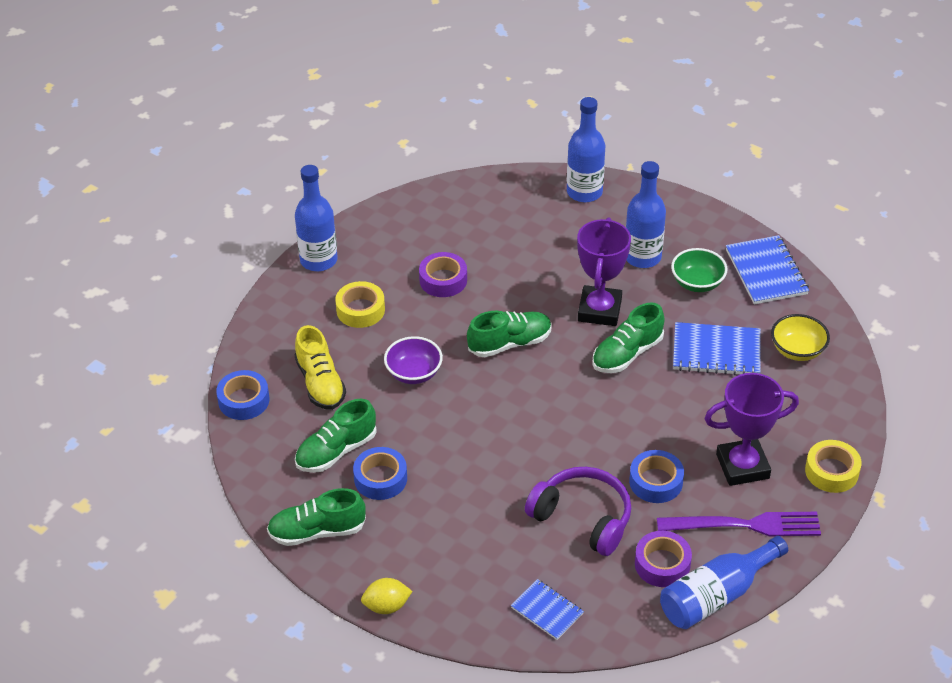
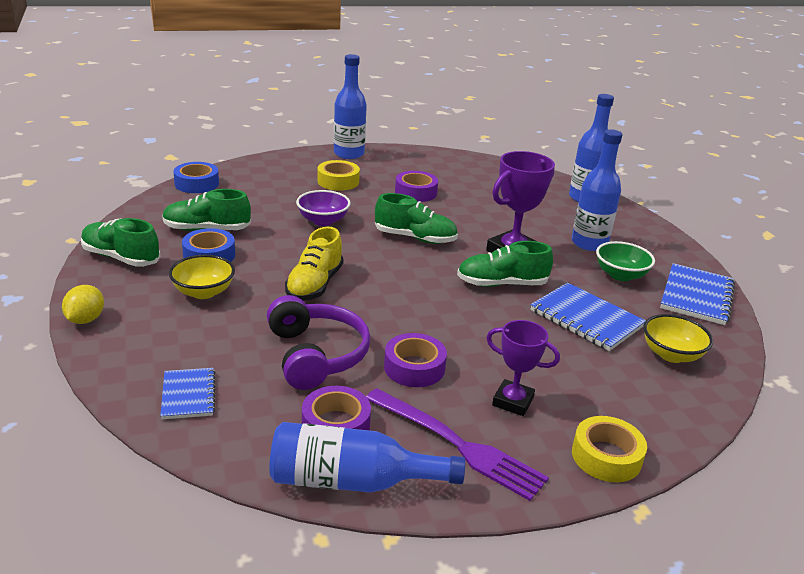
camera: 35 degrees right, 15 degrees down
(320, 383) = (255, 198): yellow shoe -> yellow shoe (314, 285)
(386, 606) = (85, 319): yellow lemon -> yellow lemon turned 75 degrees clockwise
(430, 519) = (203, 292): none -> yellow bowl
(656, 482) = (414, 367): blue tape -> purple tape
(742, 466) = (512, 401): purple trophy -> purple trophy, size x0.64

